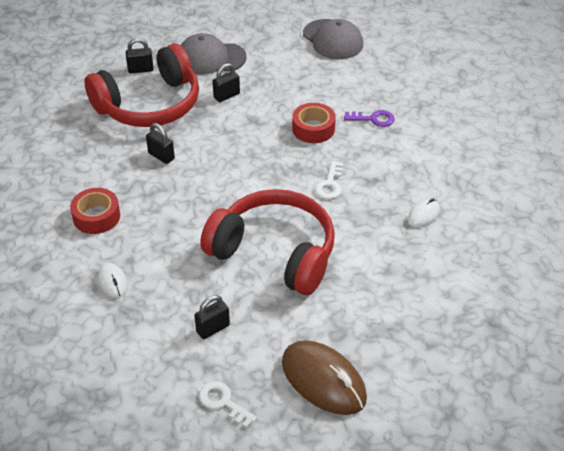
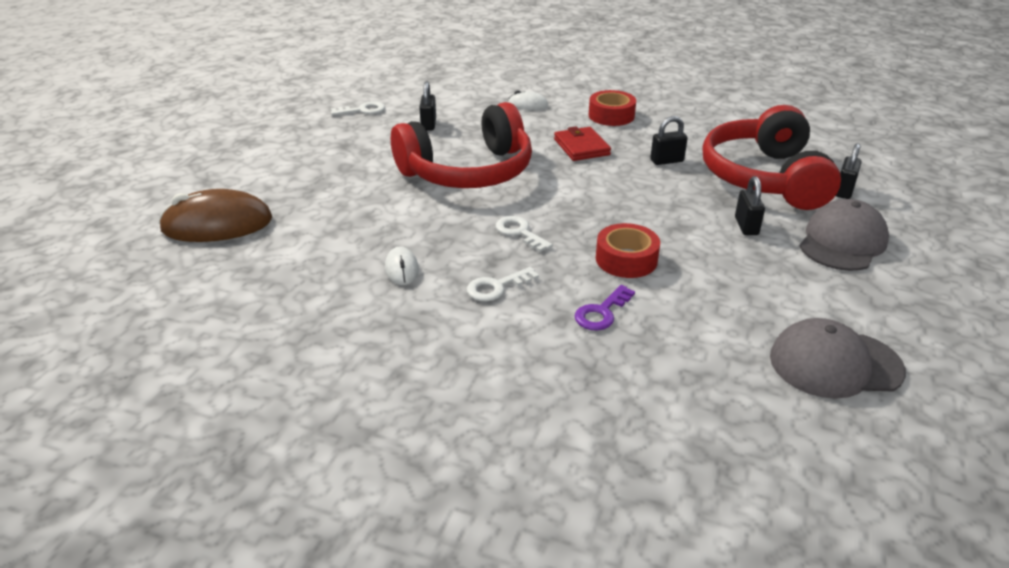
camera: 125 degrees right, 10 degrees down
(175, 209) = (581, 147): none -> red wallet
(323, 380) = (318, 146): brown mouse -> brown mouse (217, 224)
(395, 166) = (496, 287): none -> white key

